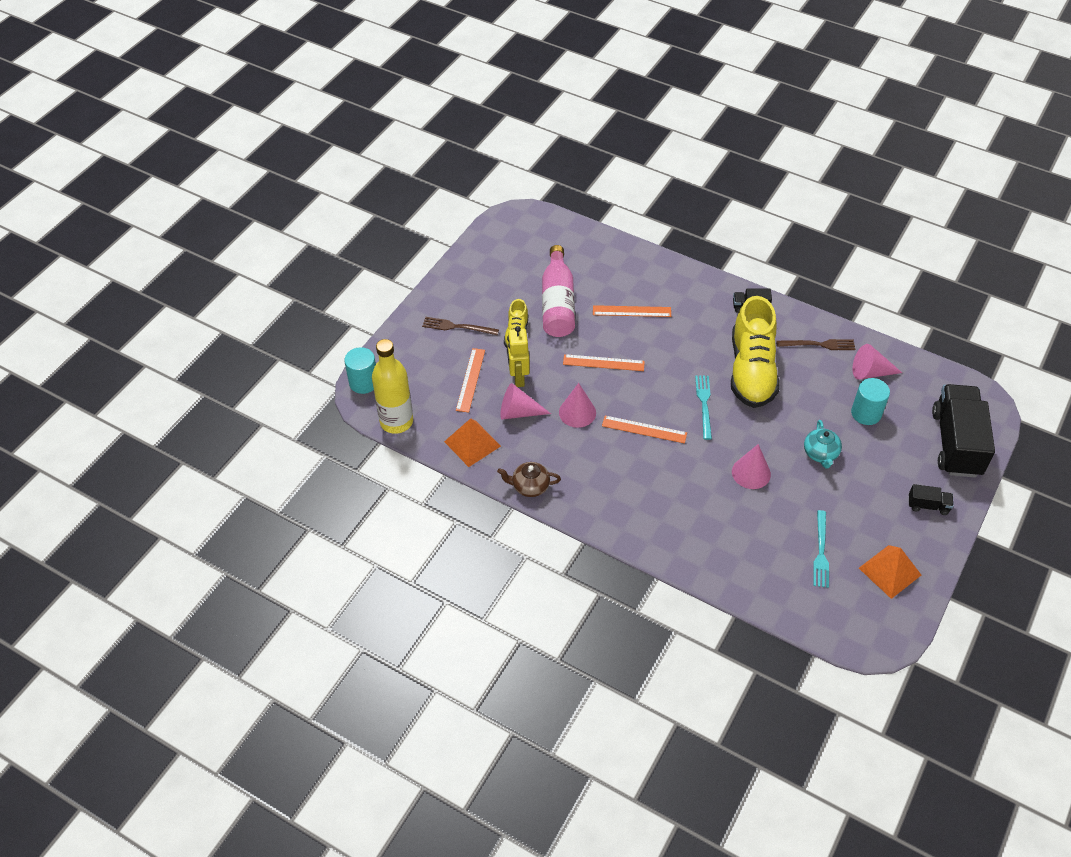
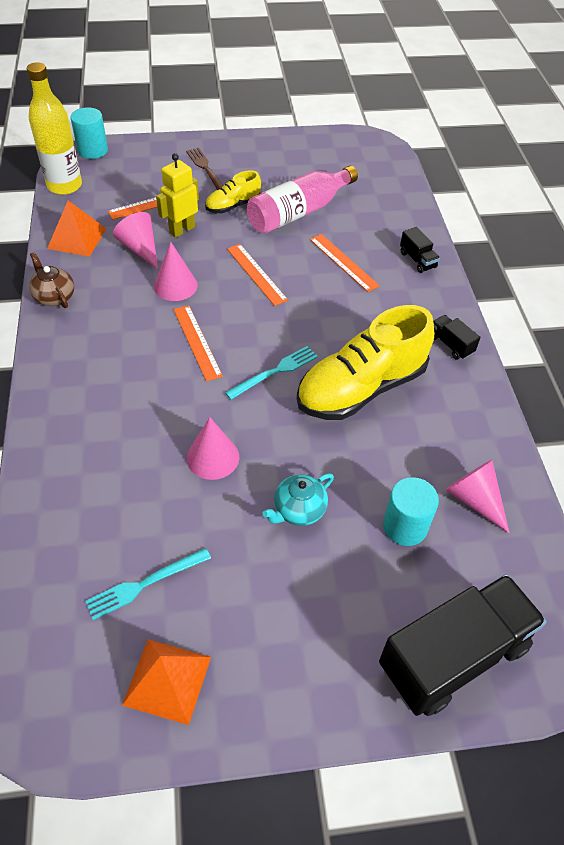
camera: 50 degrees right, 0 degrees up
(818, 345) = (462, 429): brown fork -> none
(928, 505) = (315, 673): black truck -> black truck (417, 260)

